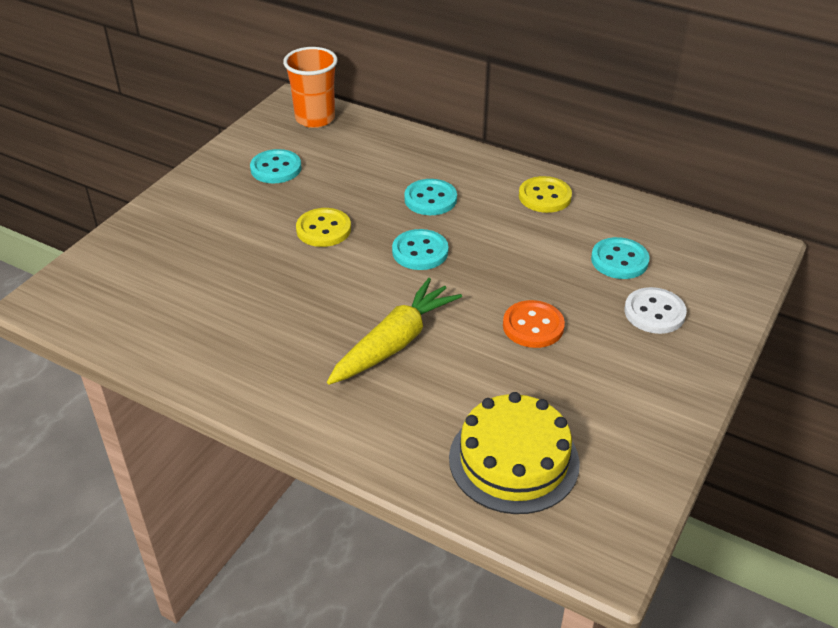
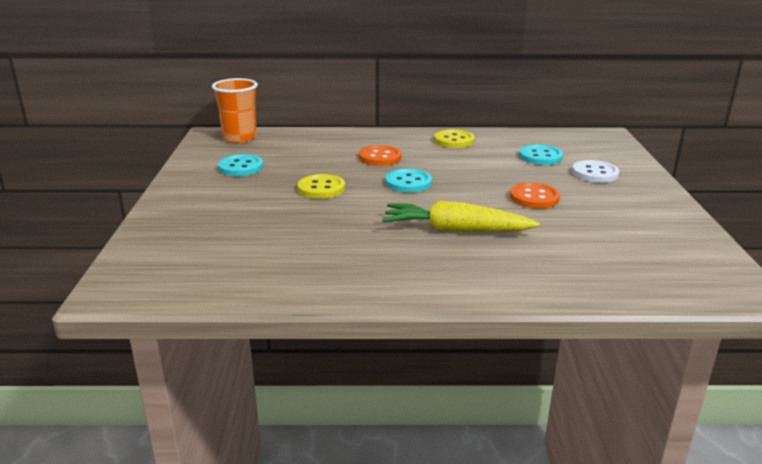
camera: 30 degrees left, 15 degrees down
(395, 342) = (455, 230): yellow carrot -> yellow carrot turned 90 degrees counterclockwise
(430, 199) = (380, 157): turquoise button -> orange button
(513, 460) = (620, 264): yellow cake -> none

